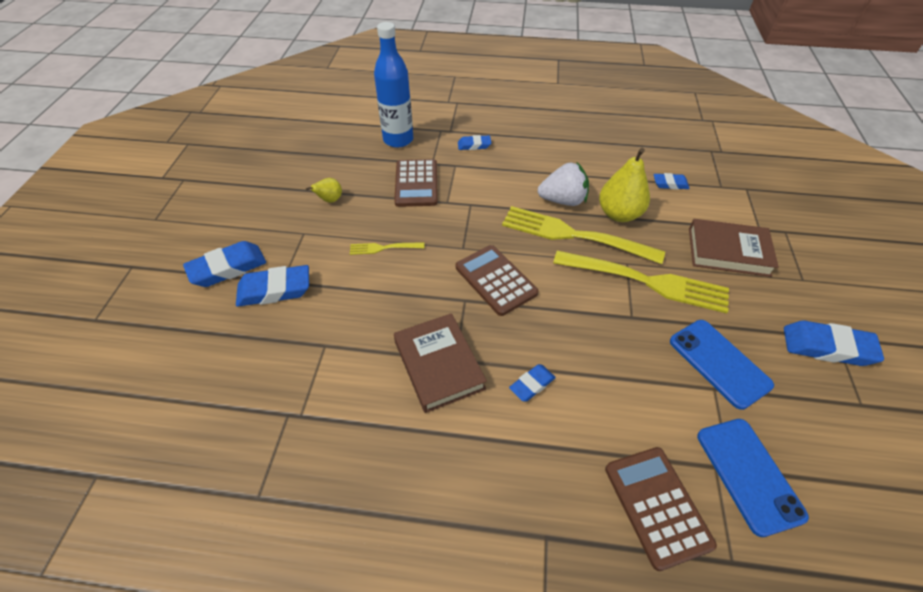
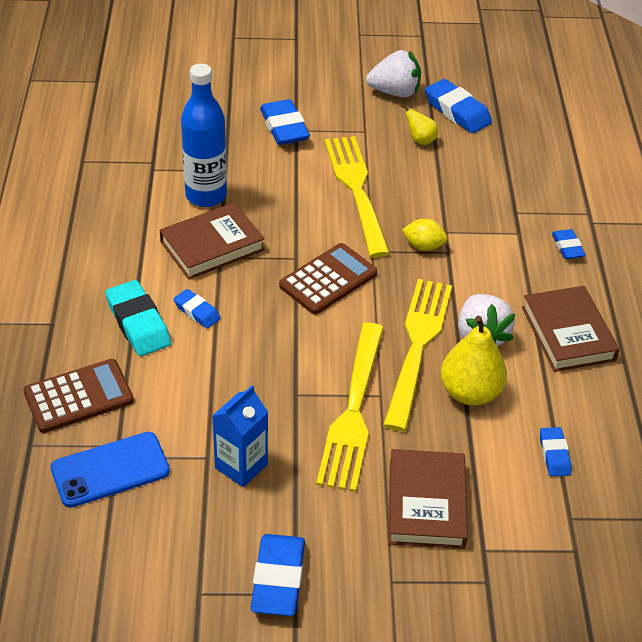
camera: 80 degrees right, 5 degrees down
(228, 268) = (305, 93): blue eraser -> blue eraser (457, 111)
(256, 207) = (395, 92): none -> white strawberry
(384, 248) = (357, 191): yellow fork -> yellow fork, size x2.19
(398, 140) = (551, 178): blue bottle -> blue bottle (206, 196)
(416, 183) = (471, 203): brown calculator -> none
(462, 216) = (423, 246): none -> yellow lemon
(547, 440) = (138, 323): none -> turquoise eraser
(559, 159) = (568, 333): none -> brown book
(719, 363) = (241, 466): blue phone -> blue carton

